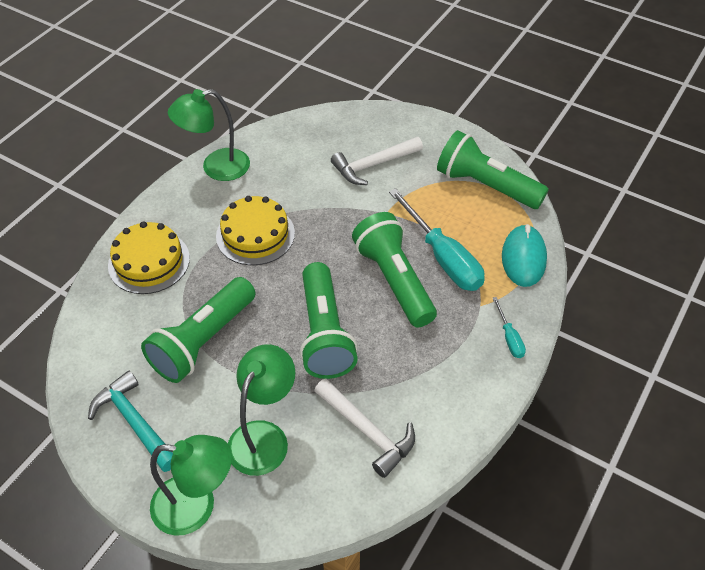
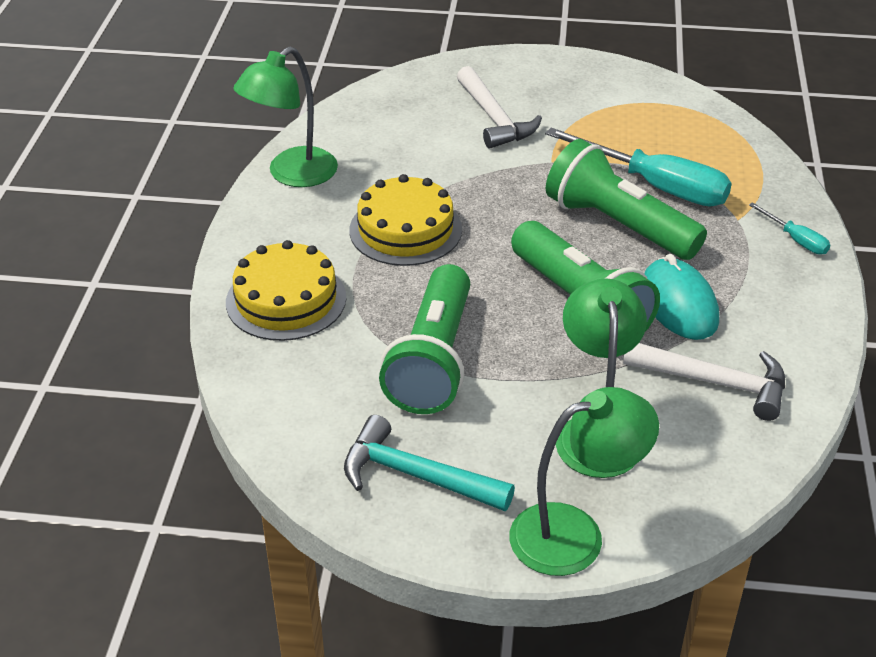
camera: 25 degrees left, 10 degrees down
(373, 165) = (494, 118): white hammer -> white hammer turned 60 degrees counterclockwise
(485, 186) = (645, 103): green flashlight -> none
(523, 258) = (746, 160): turquoise mouse -> turquoise mouse (679, 304)

